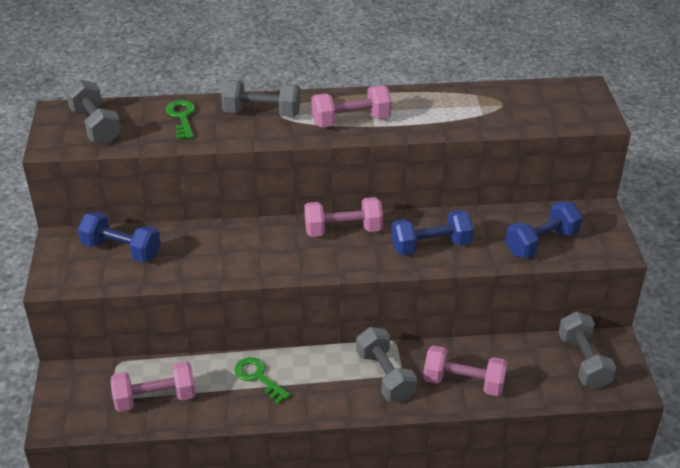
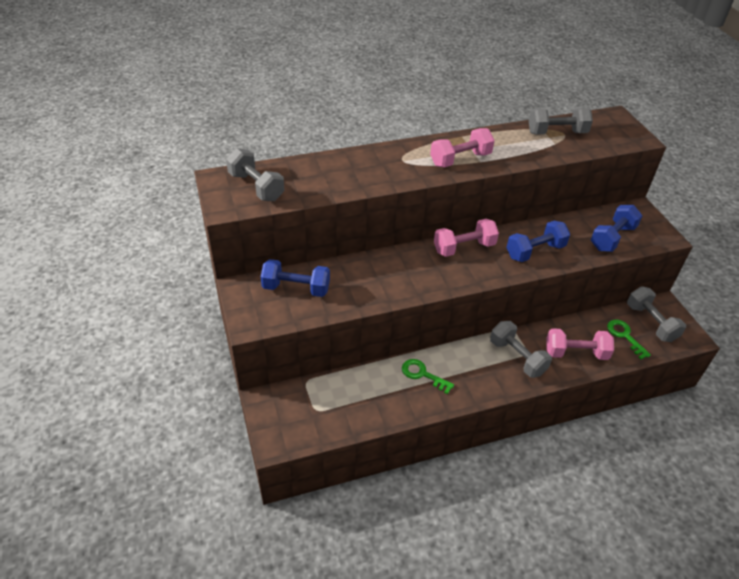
camera: 15 degrees left, 5 degrees up
(155, 398) = (349, 406): pink dumbbell -> none
(182, 117) = (324, 171): green key -> green key (625, 336)
(262, 113) = (387, 160): grey dumbbell -> grey dumbbell (557, 133)

